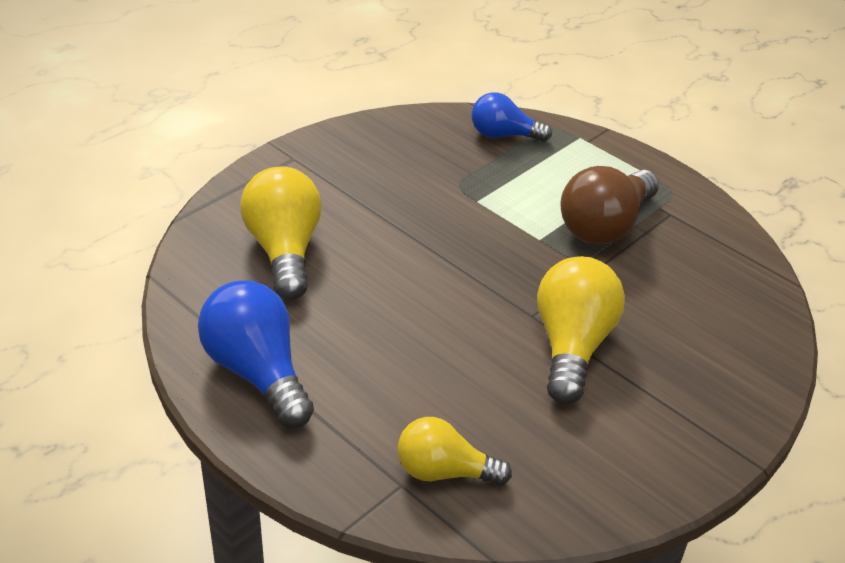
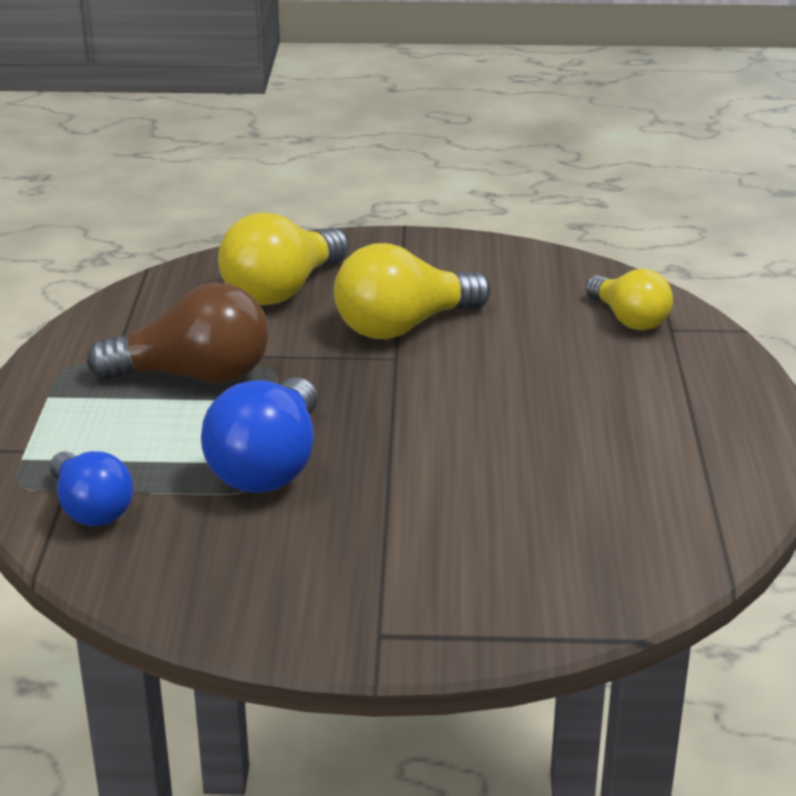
camera: 130 degrees left, 10 degrees down
(257, 372) = (706, 443): blue light bulb -> blue light bulb (269, 466)
(284, 251) = (547, 528): yellow light bulb -> yellow light bulb (282, 290)

